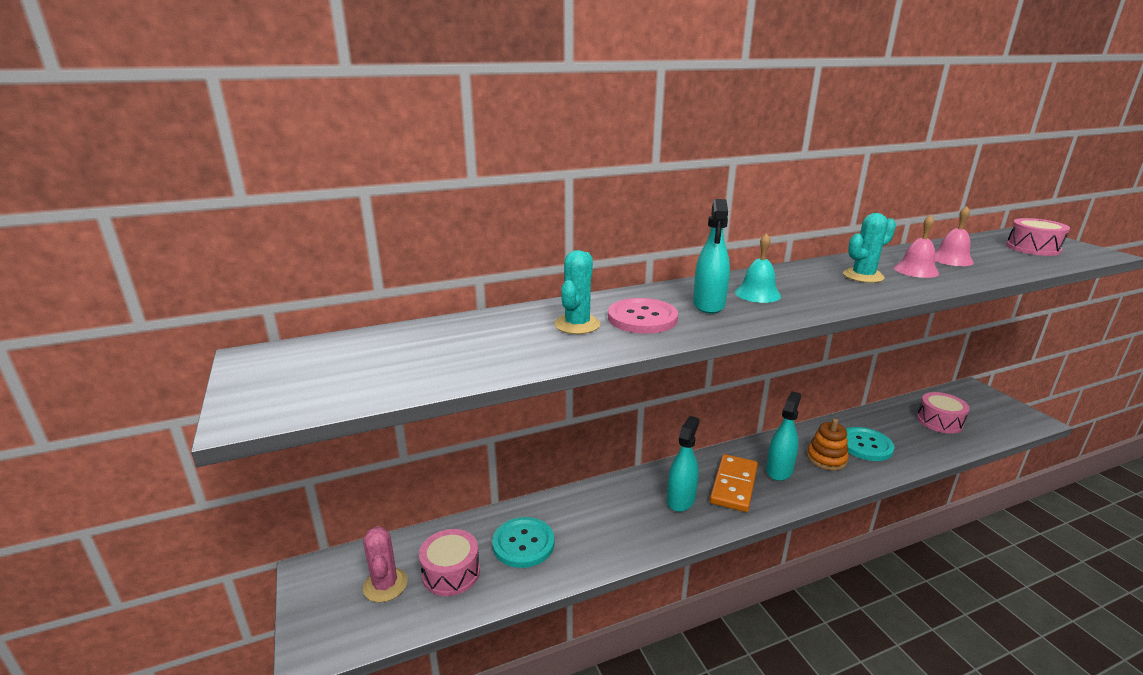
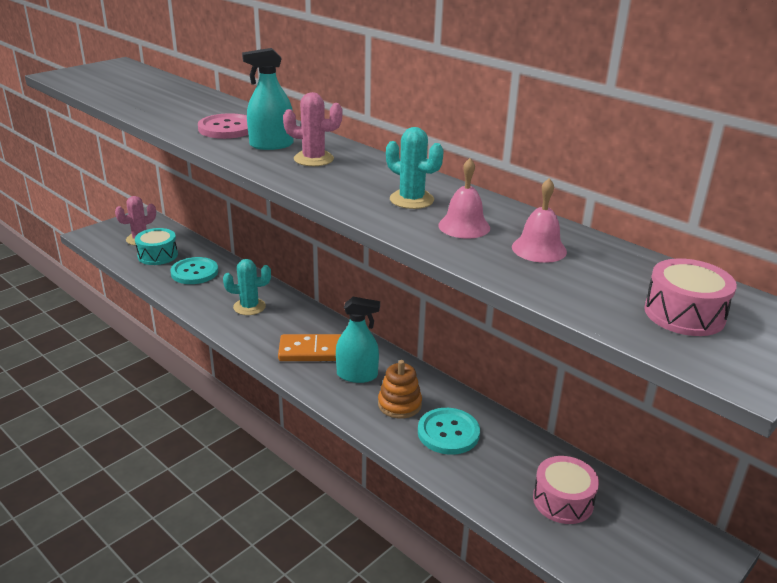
camera: 65 degrees right, 5 degrees up
(451, 572) = (157, 255): pink drum -> turquoise drum
(577, 324) = (203, 114): turquoise cactus -> turquoise cactus (249, 307)
(681, 499) = (279, 327): turquoise spray bottle -> none
(757, 294) = (313, 159): turquoise bell -> pink cactus

